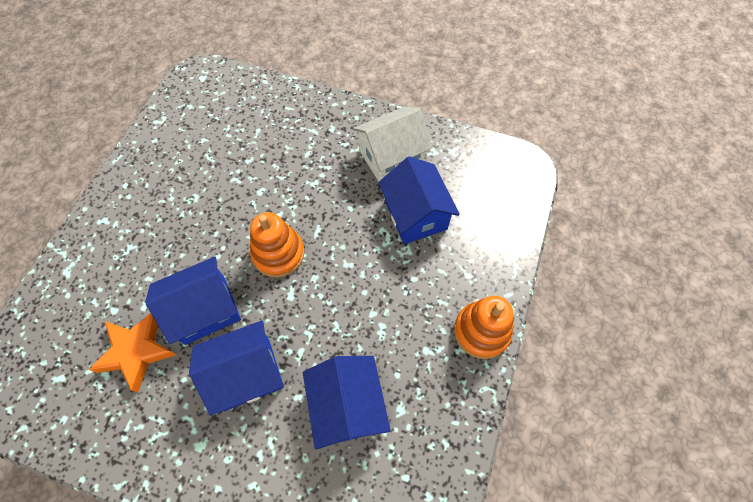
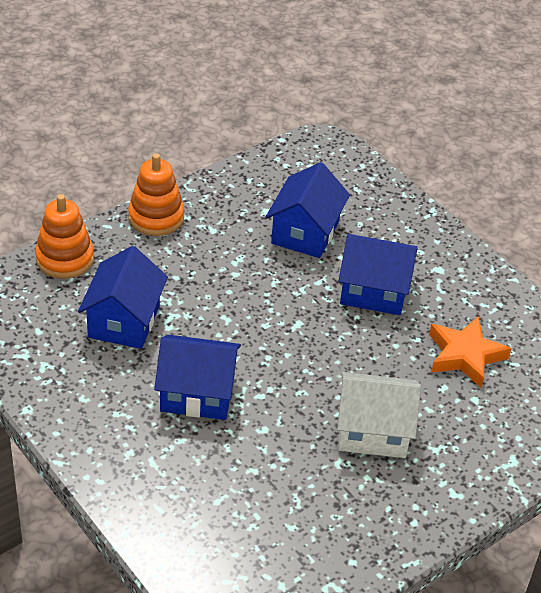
camera: 150 degrees left, 20 degrees down
(205, 310) = (385, 353): blue house -> blue house (197, 394)
(278, 253) = (285, 361): orange stacking toy -> orange stacking toy (65, 259)
(391, 157) = (94, 384): white house -> white house (373, 431)

